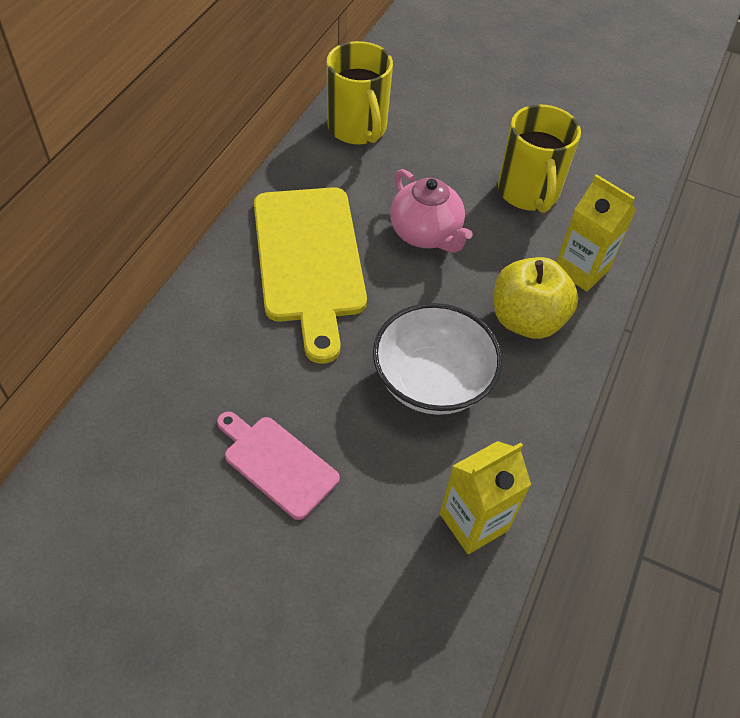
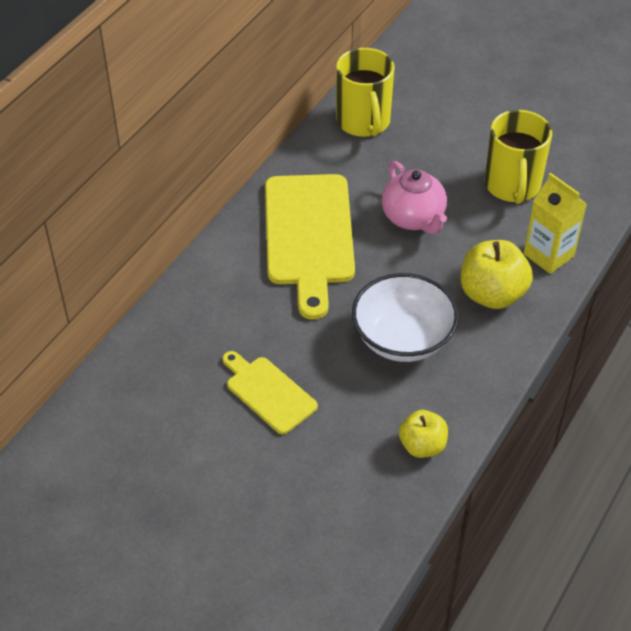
camera: 10 degrees right, 5 degrees down
(277, 463) = (268, 392): pink cutting board -> yellow cutting board
(473, 522) = (422, 446): yellow carton -> yellow apple

